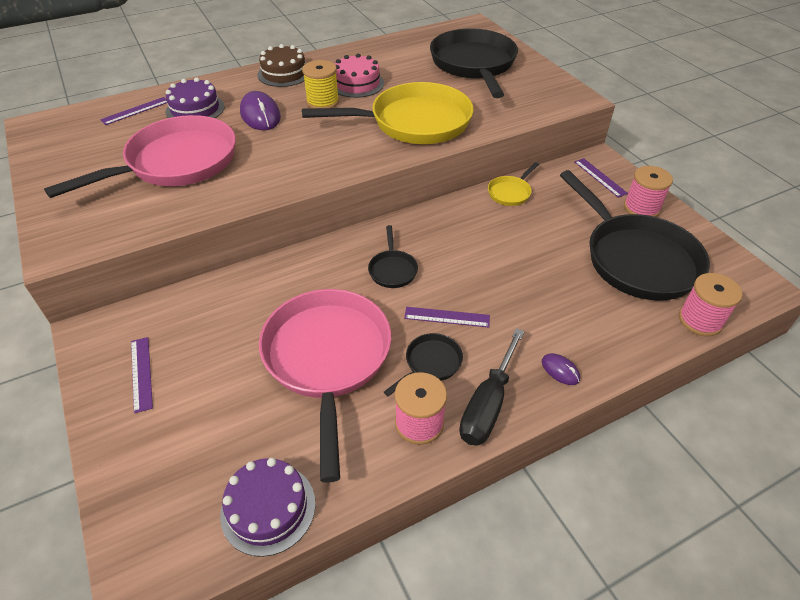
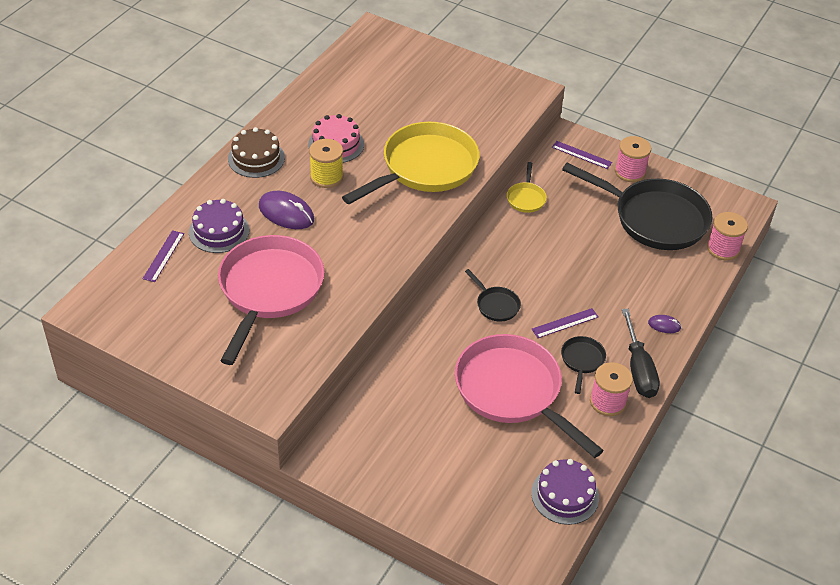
camera: 35 degrees left, 0 degrees up
(141, 373) = (395, 466): purple ruler -> none
(474, 65) = (418, 83): black pan -> none

